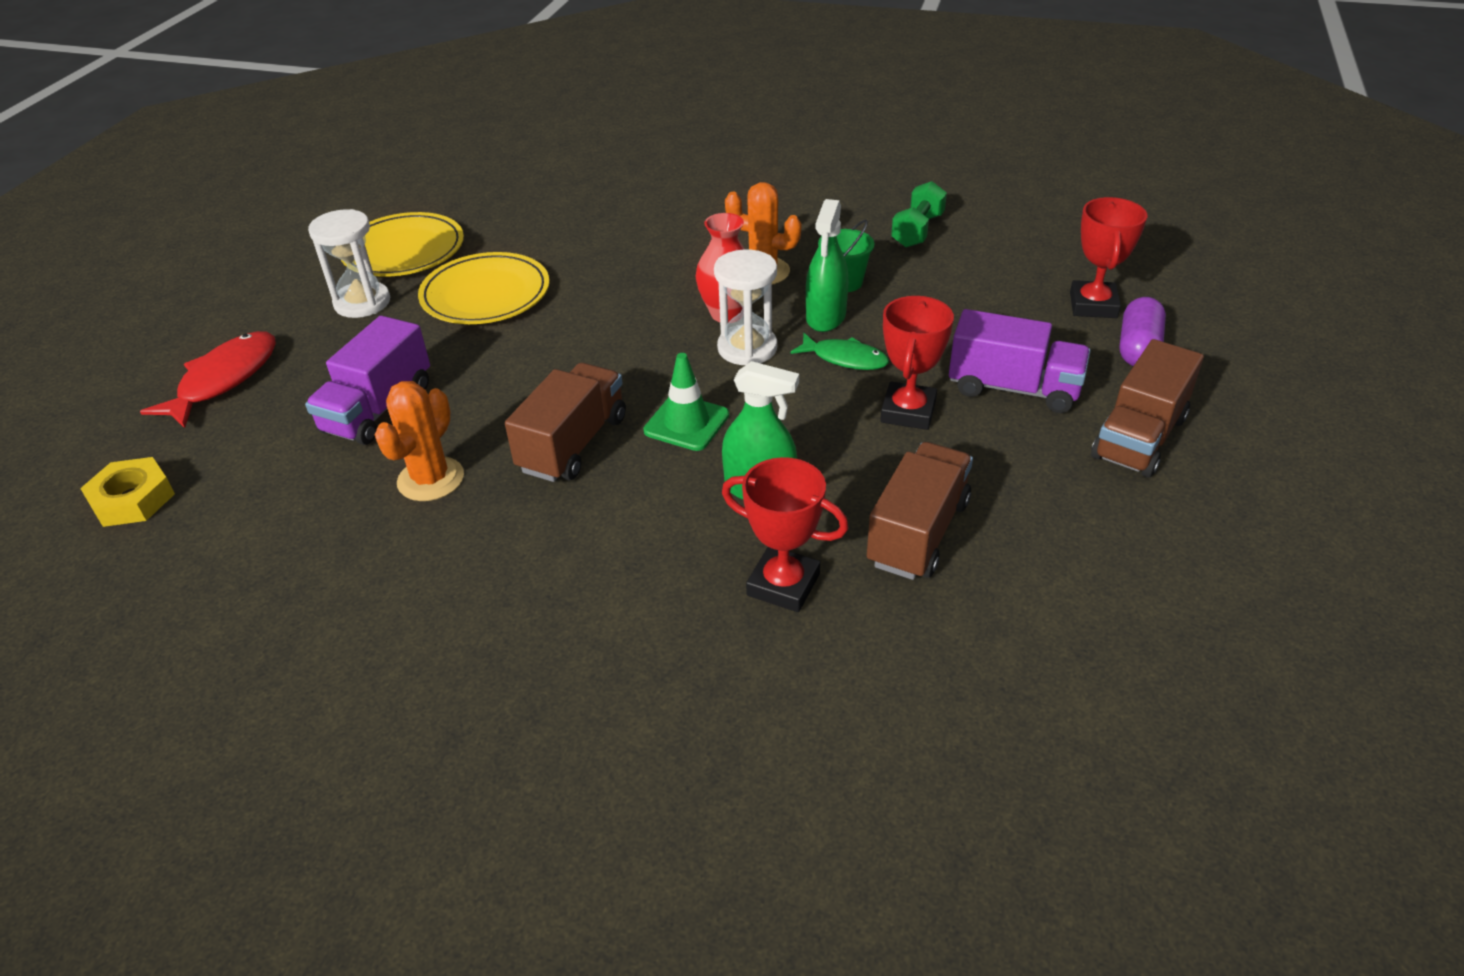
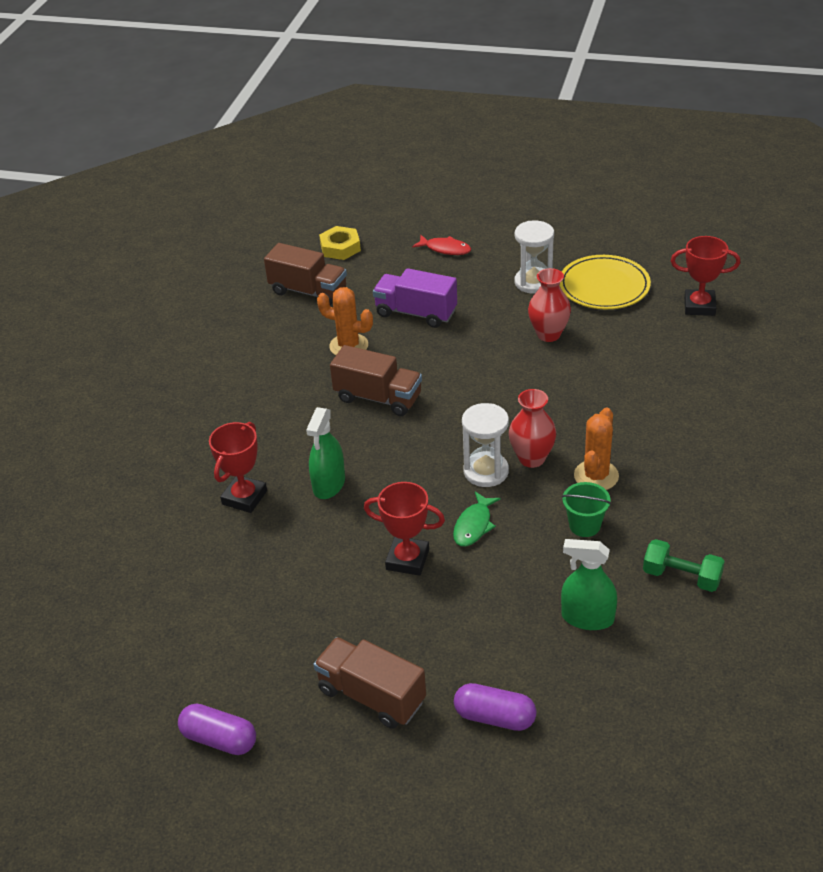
camera: 90 degrees right, 0 degrees up
(224, 380) = (445, 249): red fish -> red fish, size x0.65
(485, 294) = (548, 334): yellow plate -> red vase
(686, 423) = (398, 446): green traffic cone -> none
(826, 317) = (531, 514): green spray bottle -> green spray bottle (587, 618)
(918, 533) = (281, 559): brown truck -> brown truck (308, 291)
(1013, 388) = (435, 624): purple truck -> none
(1093, 305) = (562, 694): red trophy -> red trophy (699, 306)
(1260, 575) = (219, 739): none -> purple capsule

